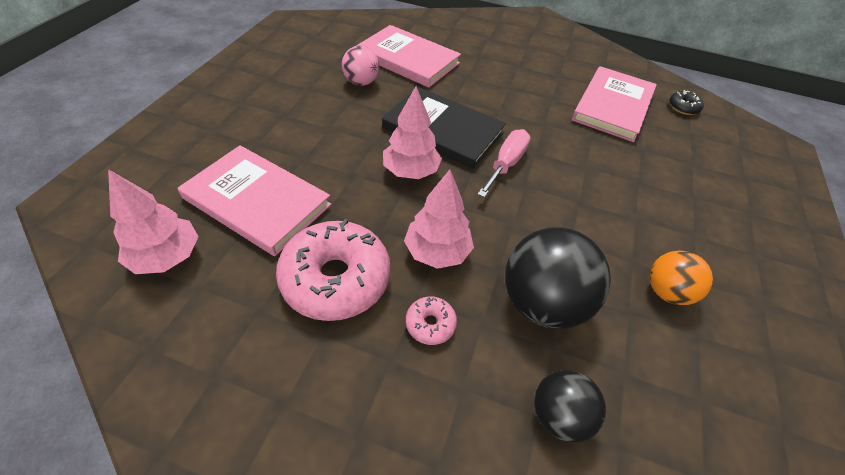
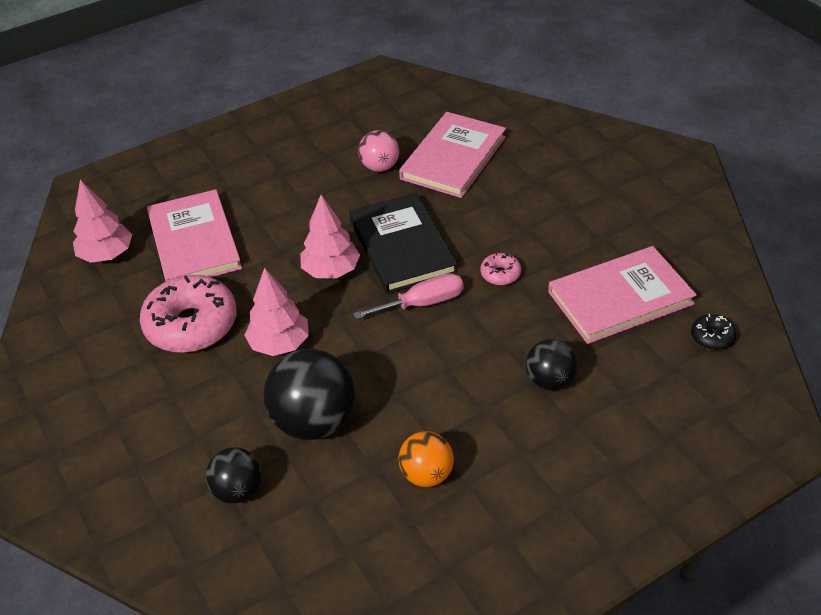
camera: 45 degrees right, 5 degrees down
(408, 59) = (453, 158): pink book -> pink book turned 45 degrees clockwise
(430, 324) = (220, 388): pink donut -> pink donut (500, 274)
(645, 176) = (549, 380): none -> black ball

